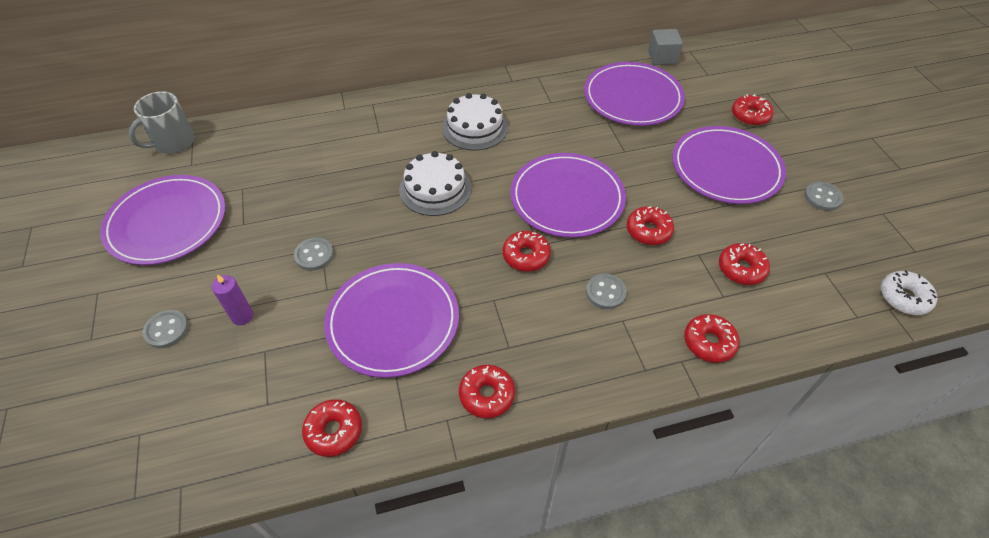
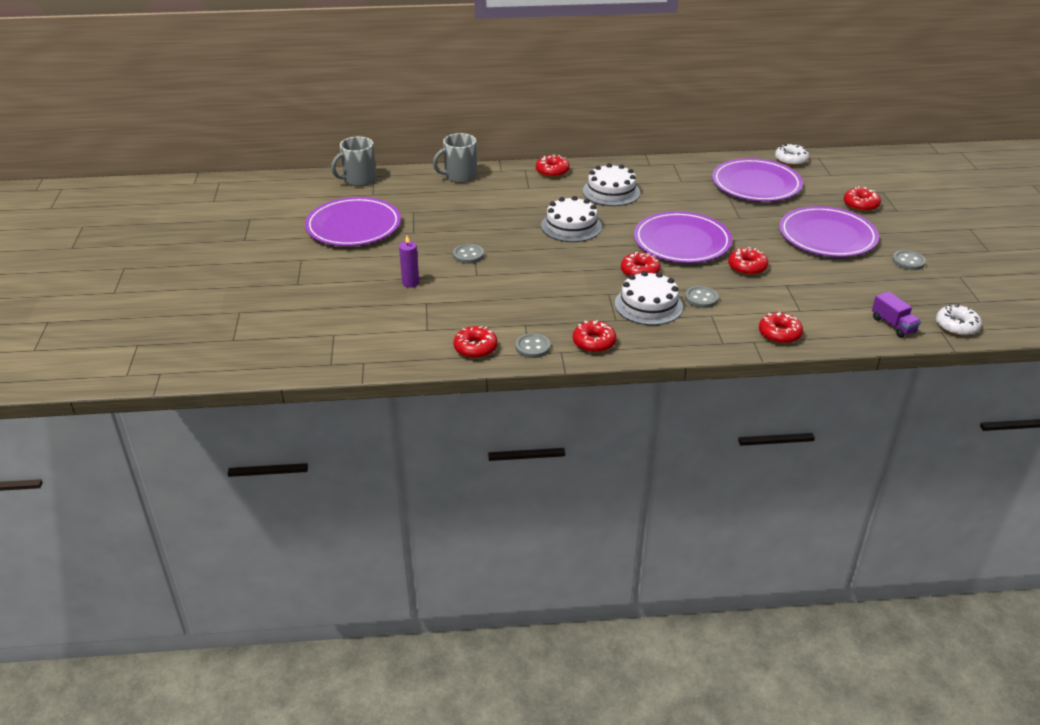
camera: 10 degrees right, 15 degrees down
(166, 330) = (353, 284): grey button -> grey button (532, 347)
(296, 123) = (459, 176): none -> grey mug
(393, 321) = (526, 297): purple plate -> none
(545, 313) = (648, 305): none -> white cake
(662, 58) = (791, 160): grey cube -> white donut
(741, 269) = (820, 296): red donut -> red donut (552, 171)
(834, 306) = (893, 325): none -> purple truck

